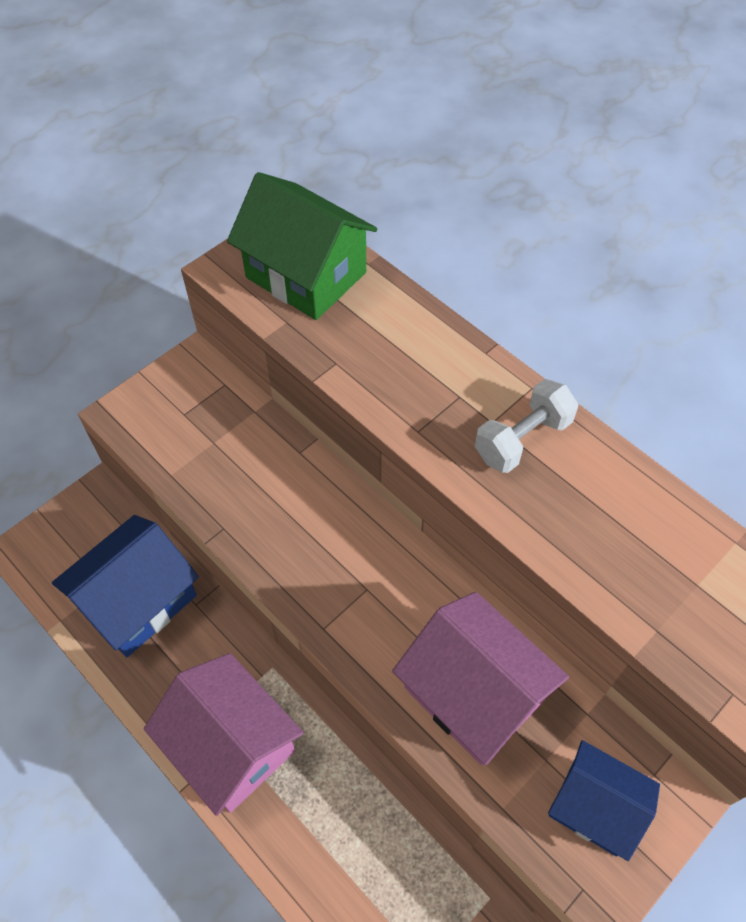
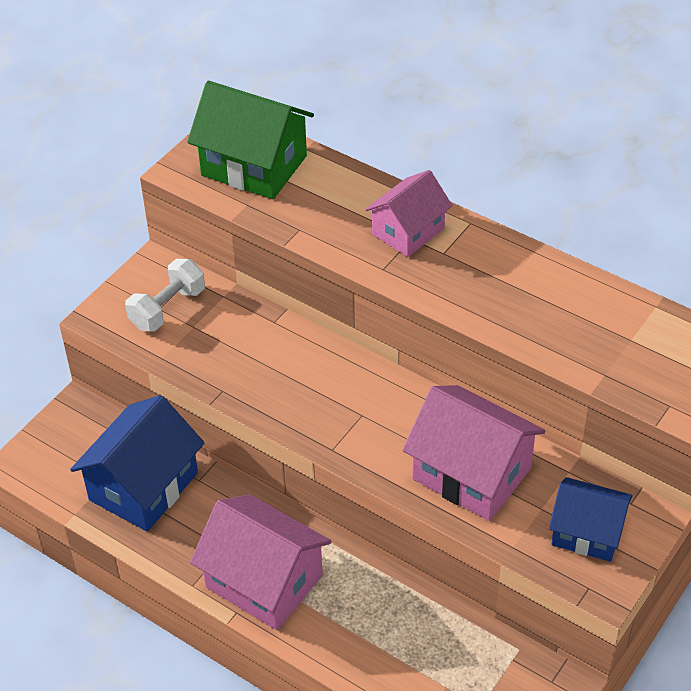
camera: 10 degrees left, 10 degrees down
(457, 387) = (408, 231): none -> pink house
(522, 439) = (471, 261): white dumbbell -> white dumbbell (167, 308)

